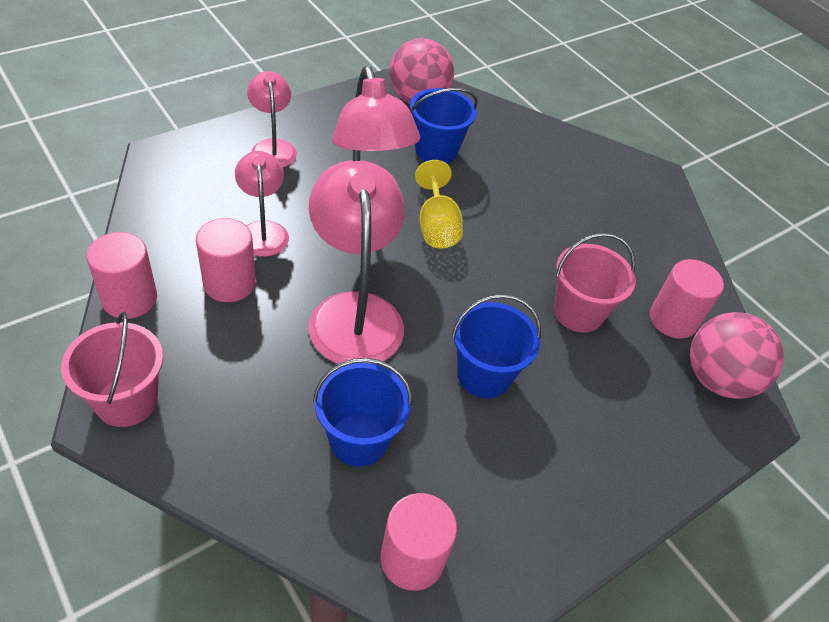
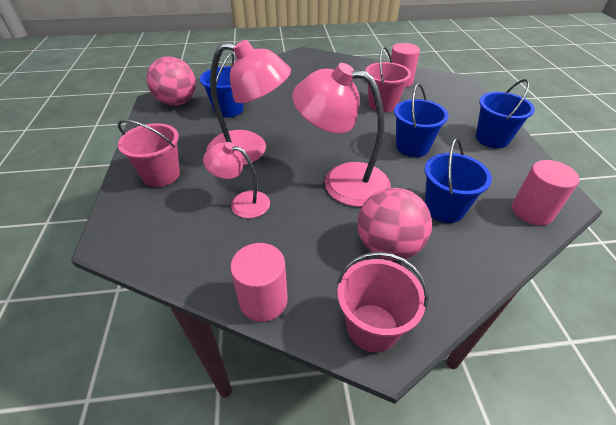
camera: 55 degrees left, 5 degrees down
(229, 283) = (282, 234): pink cylinder -> none
(273, 147) = (161, 175): pink lamp -> pink bucket
(436, 226) = (291, 128): yellow goblet -> none
(584, 485) = (492, 139): none -> blue bucket
(717, 379) = (439, 83): pink ball -> pink ball (388, 247)

